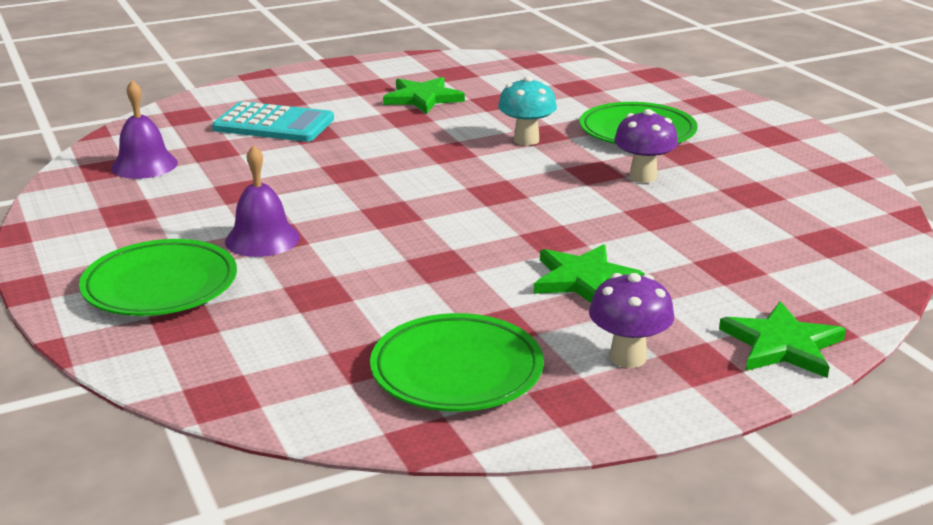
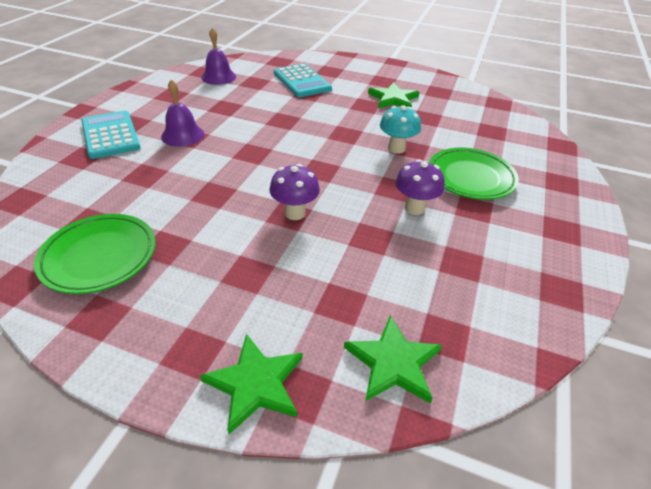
camera: 45 degrees right, 15 degrees up
(160, 286) = (110, 135): green plate -> turquoise calculator
(584, 279) = (252, 250): green star -> green star (393, 363)
(627, 357) = (170, 315): purple mushroom -> purple mushroom (295, 213)

